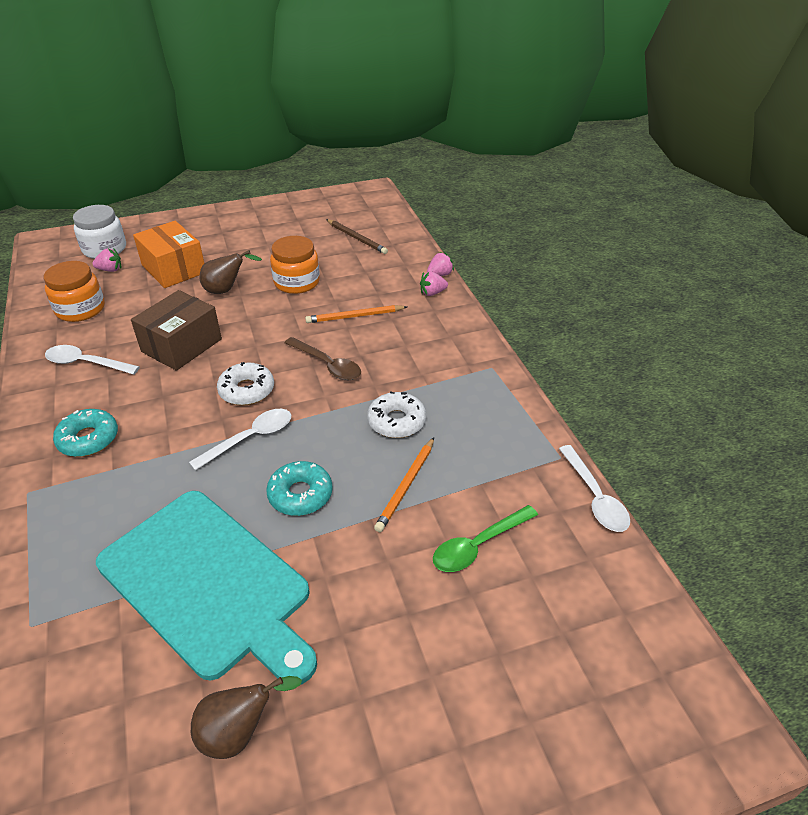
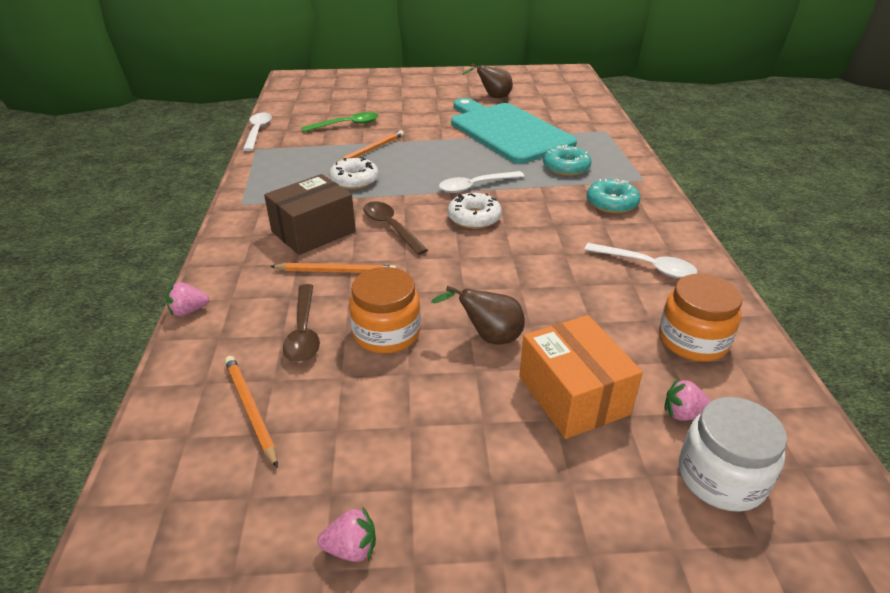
camera: 165 degrees left, 5 degrees down
(182, 345) = (542, 269): brown box -> brown box (313, 231)
(300, 494) = (444, 155): turquoise donut -> turquoise donut (566, 167)
(352, 275) = (304, 332): none -> brown spoon
(357, 238) = (250, 410): brown pencil -> orange pencil
(432, 293) = (223, 286): pink strawberry -> pink strawberry (351, 548)

